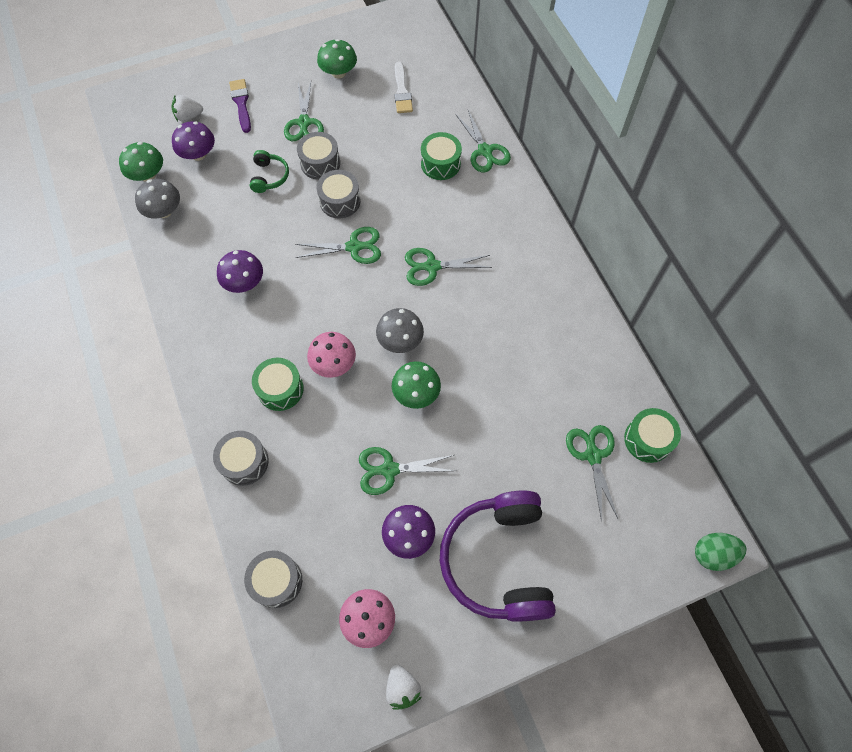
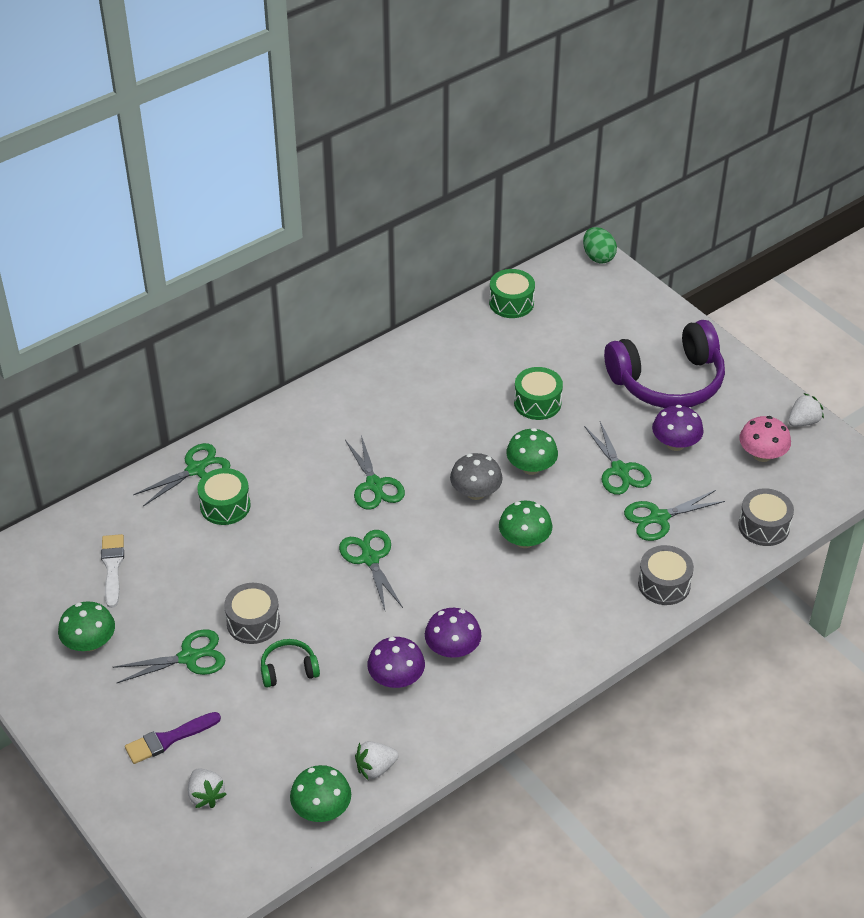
camera: 105 degrees left, 20 degrees down
(164, 211) = (375, 768): grey mushroom -> white strawberry
(198, 154) = (271, 761): purple mushroom -> purple mushroom (396, 678)
(280, 389) = (572, 577): green drum -> green drum (537, 403)
(333, 363) = (524, 540): pink mushroom -> green mushroom
(340, 201) = (307, 588): grey drum -> none
(402, 91) = (112, 567): white brush -> white brush turned 75 degrees counterclockwise
(593, 455) = (542, 335): green scissors -> green scissors (659, 518)

